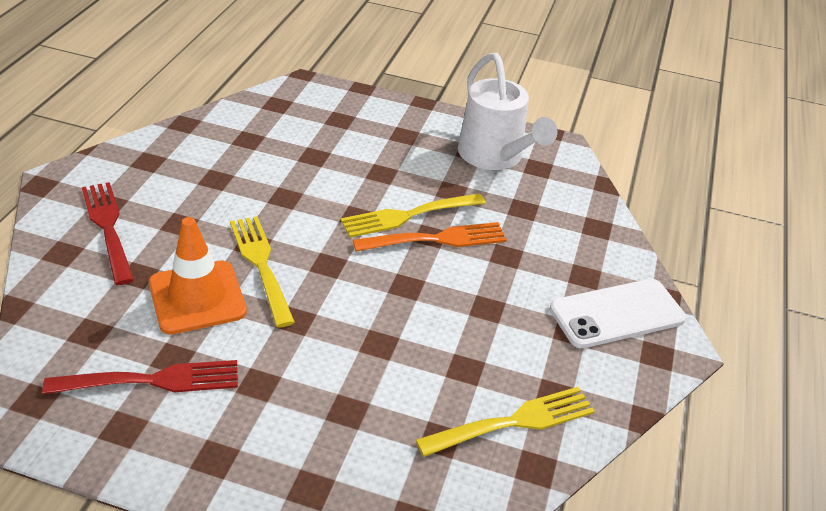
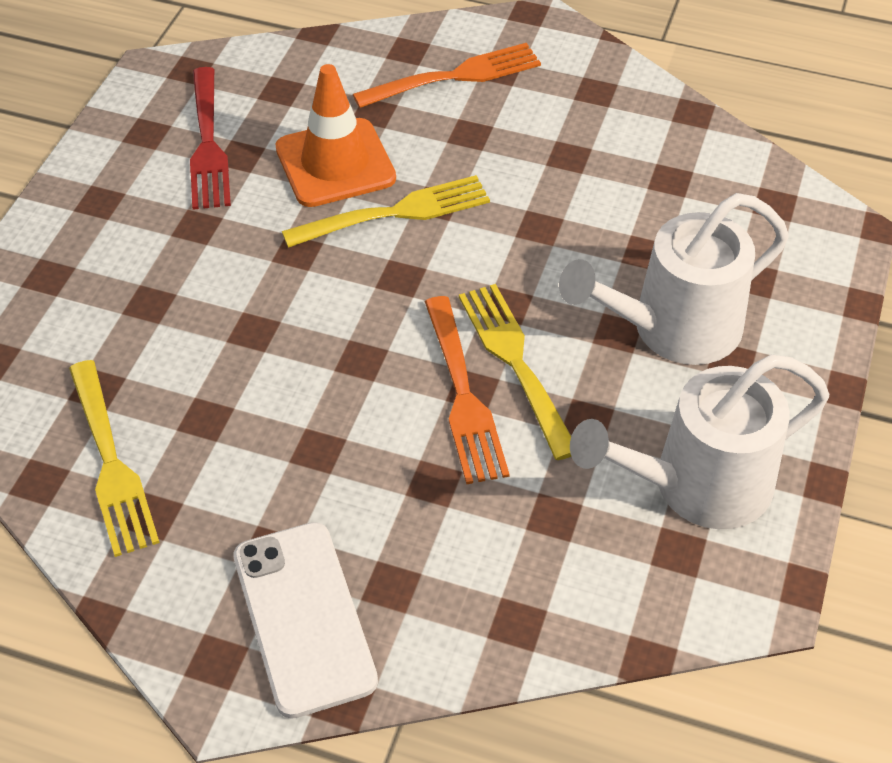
camera: 95 degrees right, 10 degrees up
(108, 228) = (455, 77): red fork -> orange fork
(380, 152) = (673, 329): none -> white watering can

